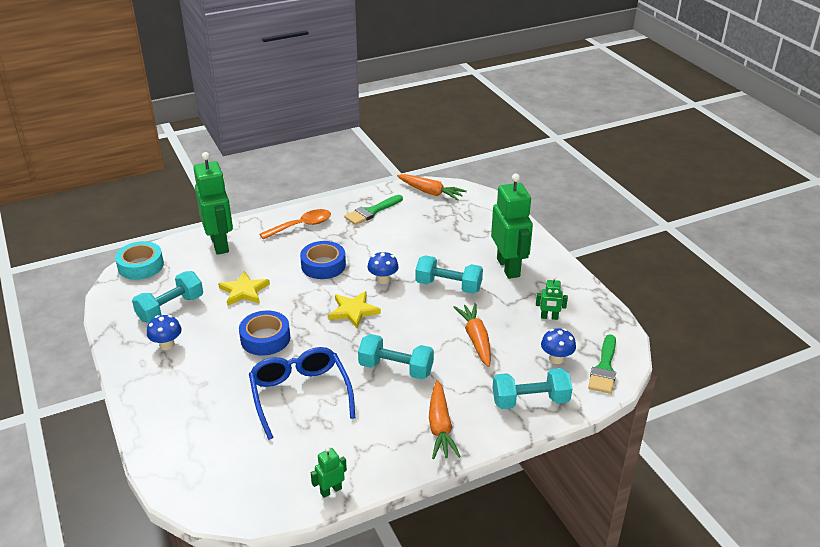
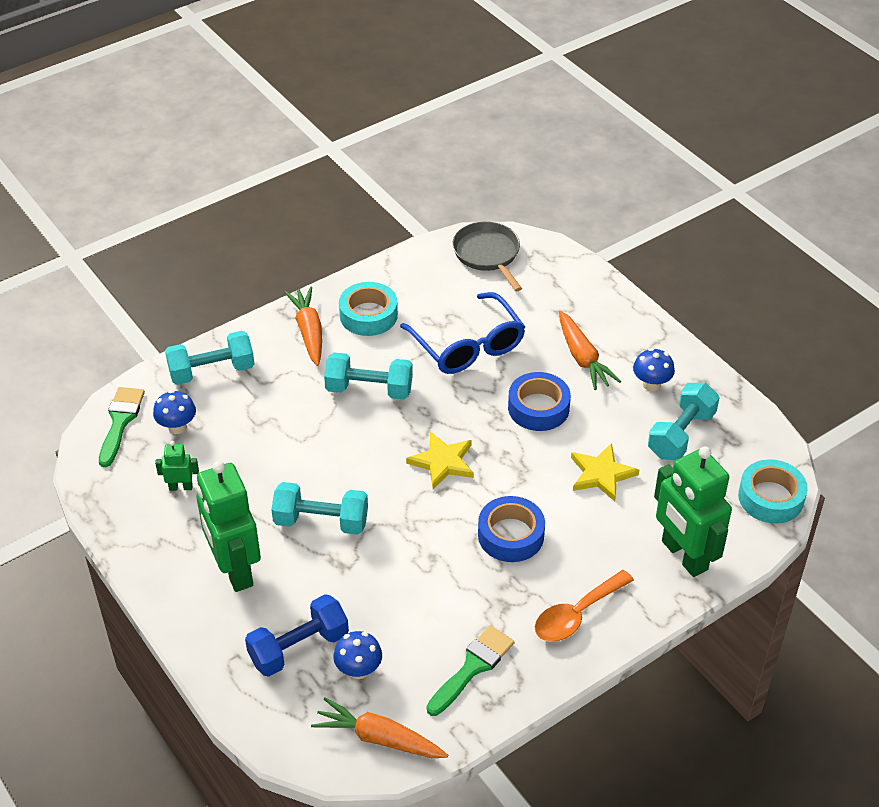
camera: 170 degrees right, 10 degrees up
(240, 489) = (487, 254): none -> grey pan
(331, 490) = (404, 263): green robot -> none
(381, 436) = (368, 315): none -> turquoise tape
(383, 280) = (416, 520): blue mushroom -> blue mushroom (358, 670)
(470, 229) = (298, 648): none -> blue dumbbell
(476, 339) = (277, 441): orange carrot -> orange carrot (582, 358)

